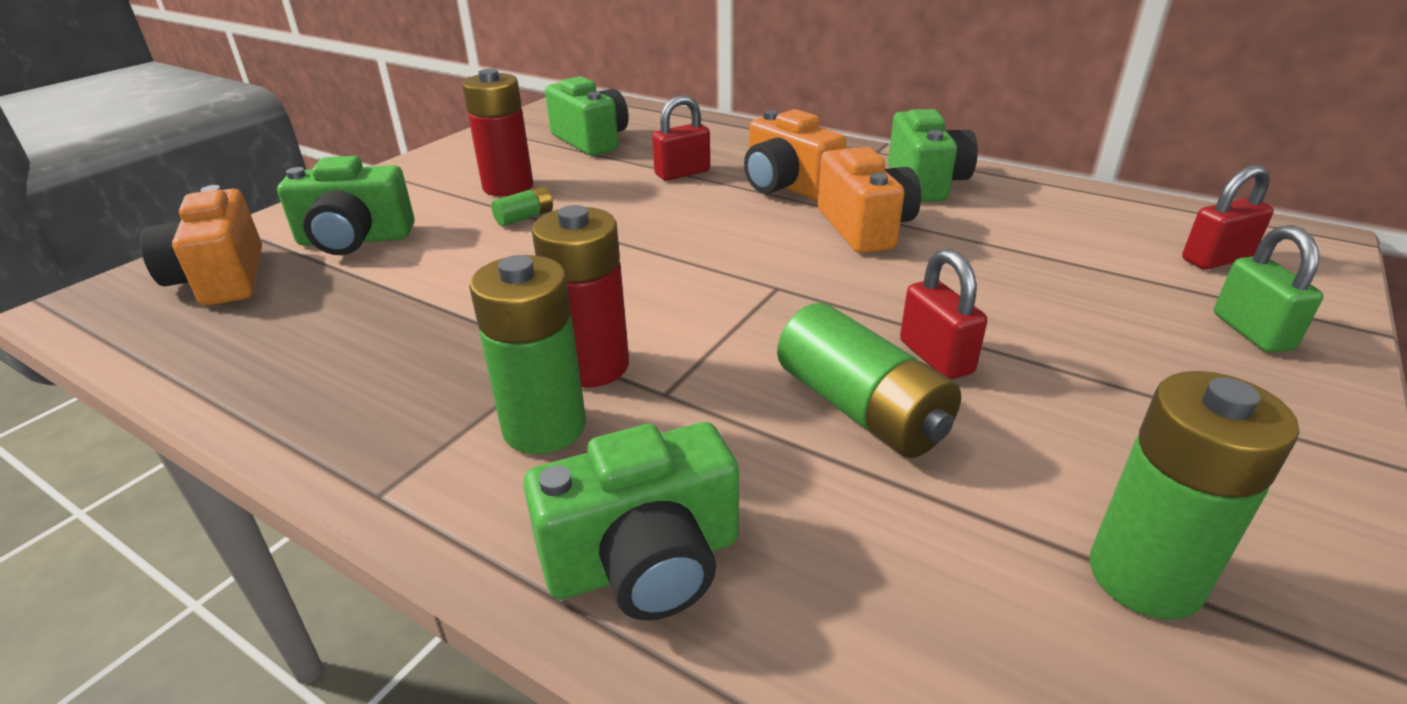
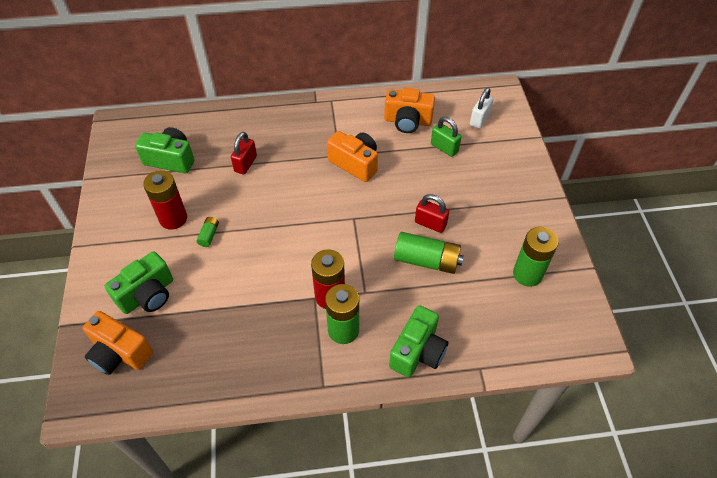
camera: 40 degrees left, 20 degrees up
(787, 186) = (301, 150): orange camera -> orange camera (407, 121)
(925, 183) = (354, 118): green camera -> none
(1216, 259) = (479, 119): red padlock -> white padlock
(1252, 332) = (506, 156): green padlock -> green padlock (444, 148)

